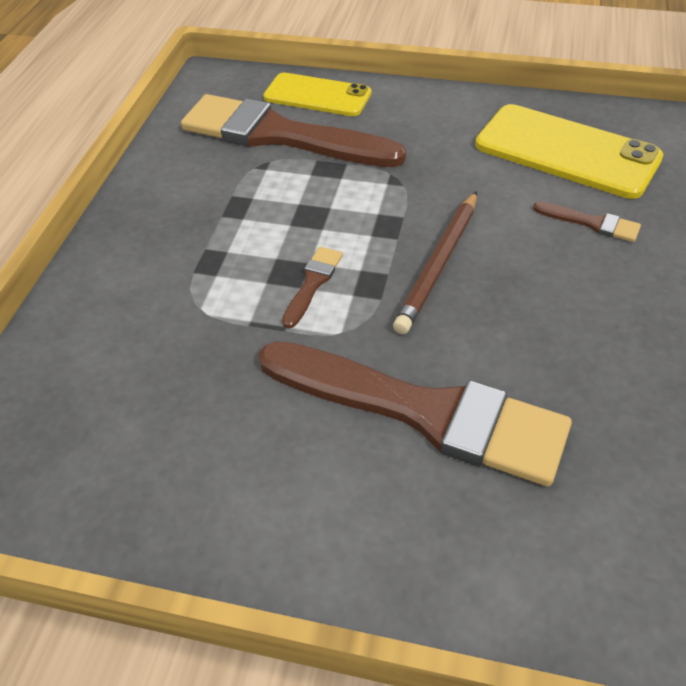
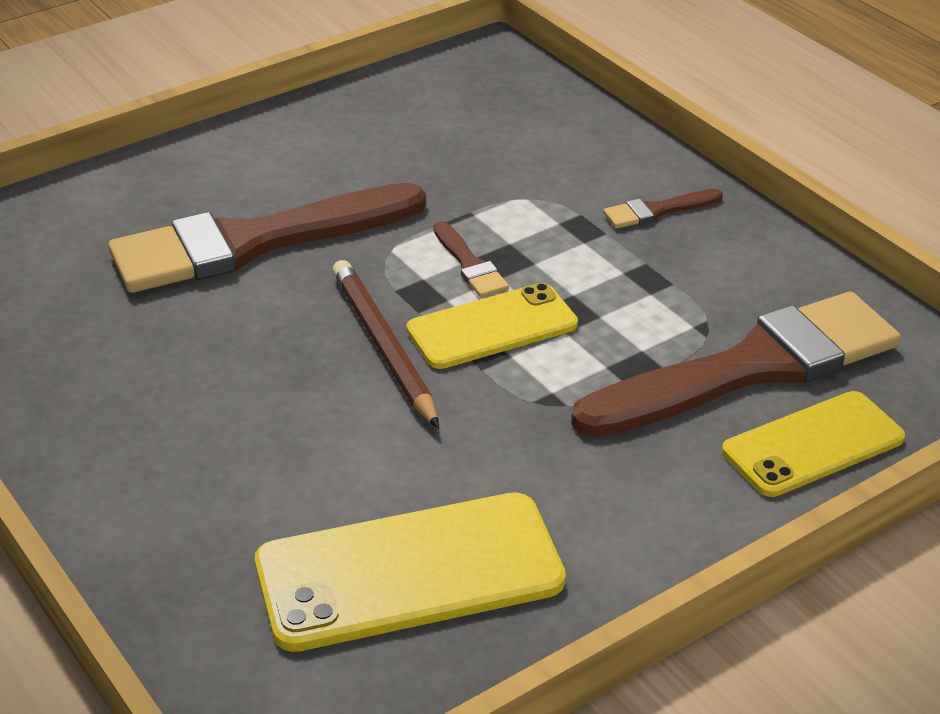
camera: 130 degrees right, 10 degrees down
(363, 235) = (492, 327): none -> yellow phone
(591, 223) = (279, 488): brown brush -> brown brush (657, 210)

